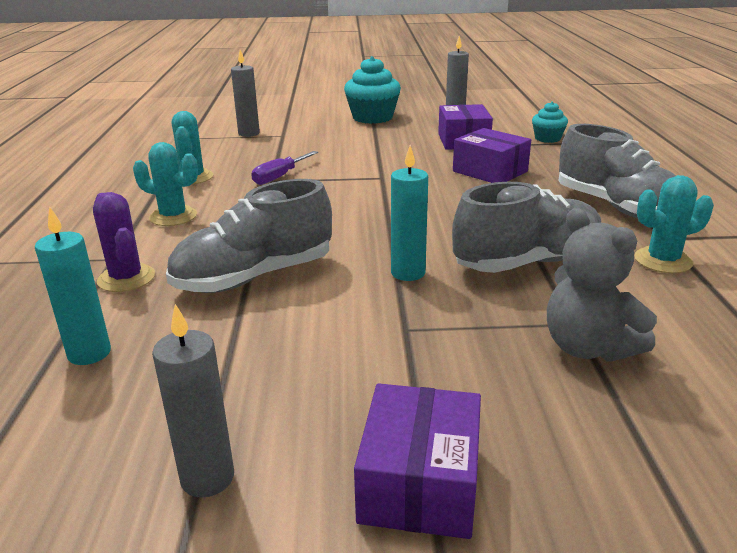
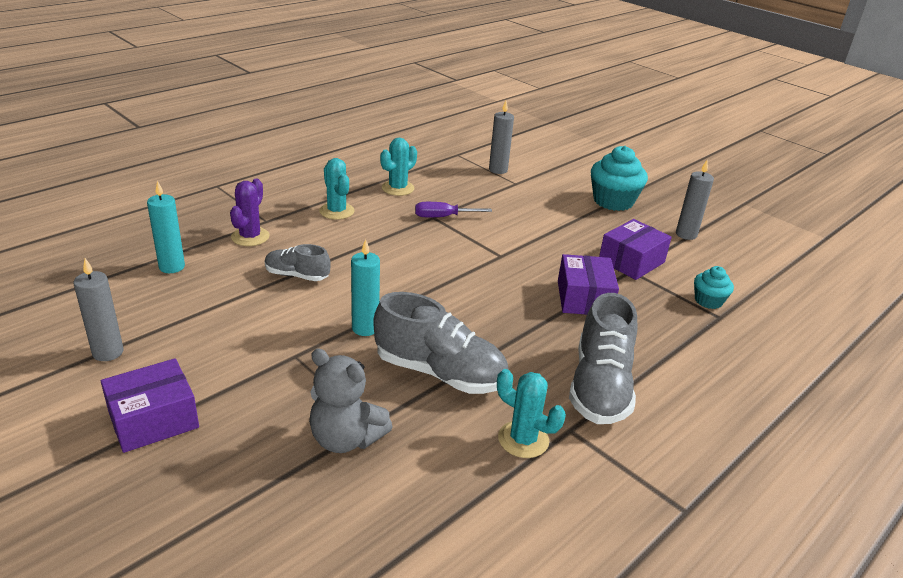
camera: 45 degrees right, 5 degrees up
(254, 277) = (297, 275): grey shoe -> grey shoe, size x0.56
(588, 347) = (346, 438): grey teddy bear -> grey teddy bear turned 75 degrees counterclockwise

